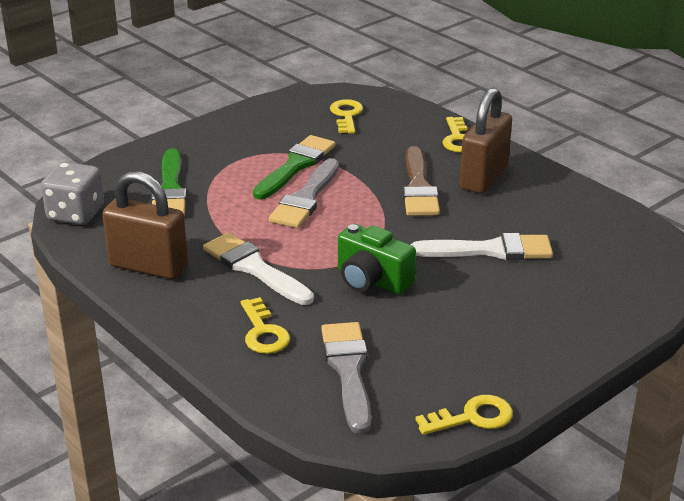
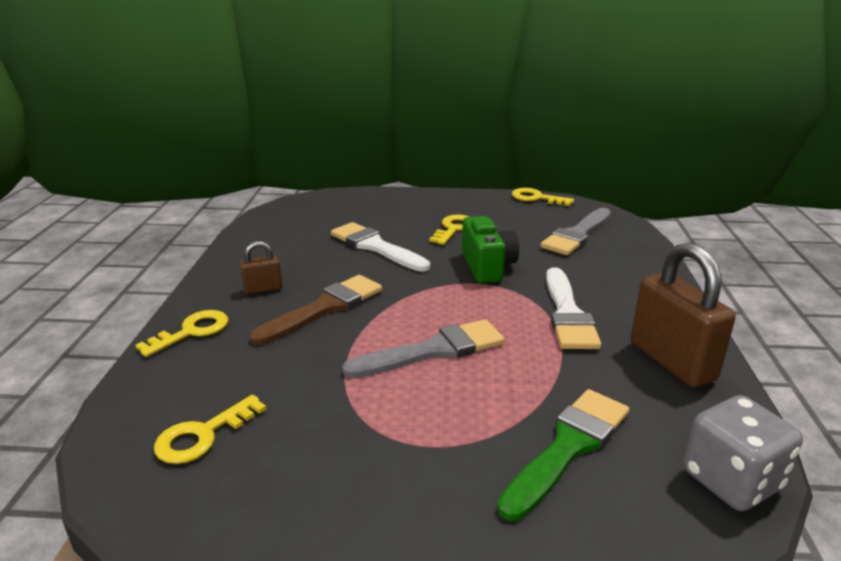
camera: 135 degrees left, 5 degrees down
(263, 332) = (611, 272): yellow key -> yellow key (453, 229)
(296, 166) = (383, 394): green brush -> none
(484, 178) = (263, 289): brown padlock -> brown padlock, size x0.49

